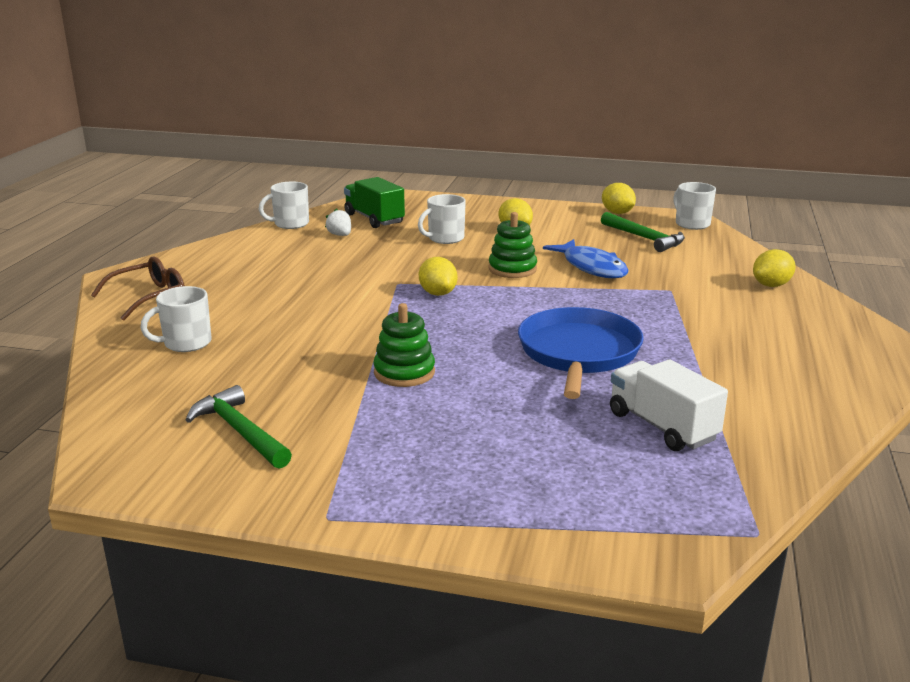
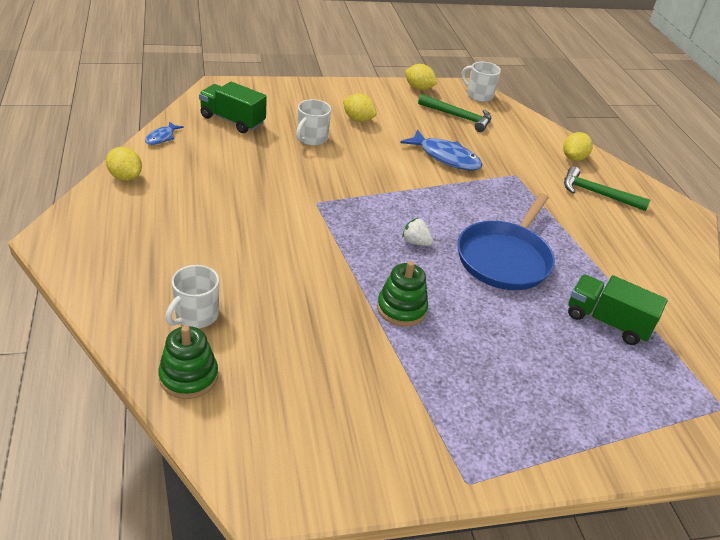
camera: 30 degrees left, 15 degrees up
(149, 297) = (109, 262): brown glasses -> none
(240, 431) = (330, 410): green hammer -> green hammer (597, 194)
(290, 224) = (162, 137): white mug -> blue fish
(340, 235) = (219, 147): white strawberry -> white strawberry (415, 242)
(438, 293) = (357, 209): yellow lemon -> yellow lemon (125, 177)
(512, 269) = (391, 169): green stacking toy -> green stacking toy (188, 376)
(578, 353) = (505, 258): blue pan -> blue pan turned 135 degrees counterclockwise
(662, 426) = (607, 322): white truck -> green truck

